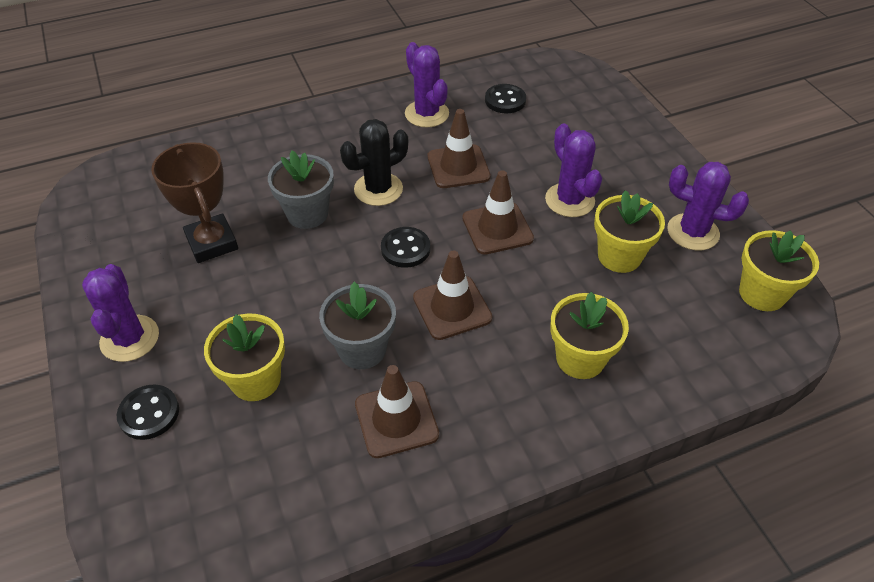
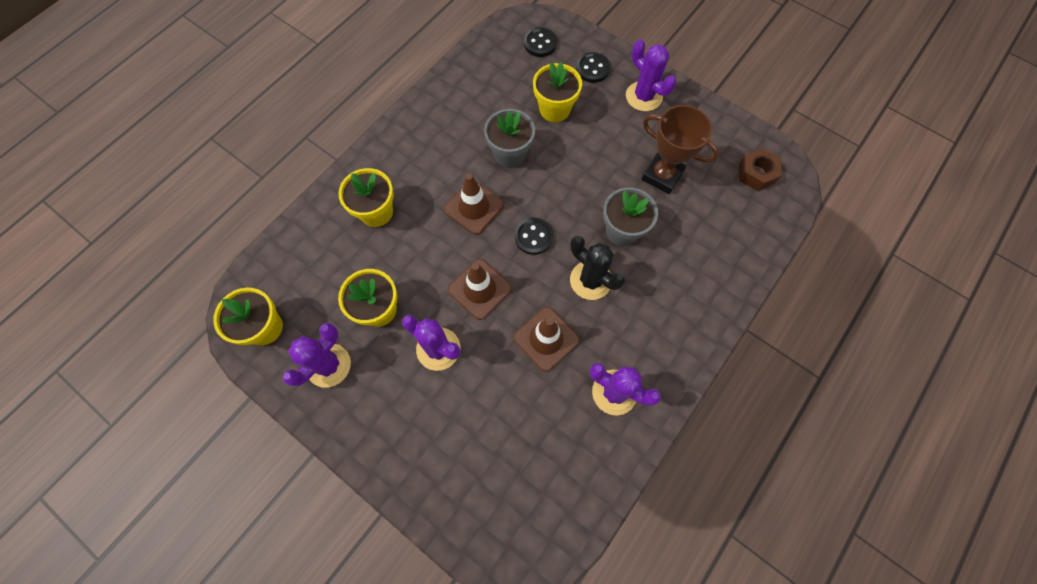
camera: 150 degrees right, 20 degrees up
(118, 201) = (756, 173): none -> brown nut
(378, 189) = (590, 280): black cactus -> black cactus turned 75 degrees counterclockwise
(396, 419) = (463, 126): brown traffic cone -> none
(505, 100) = (556, 455): black button -> black button (540, 43)
(693, 232) = (328, 365): purple cactus -> purple cactus turned 45 degrees counterclockwise

